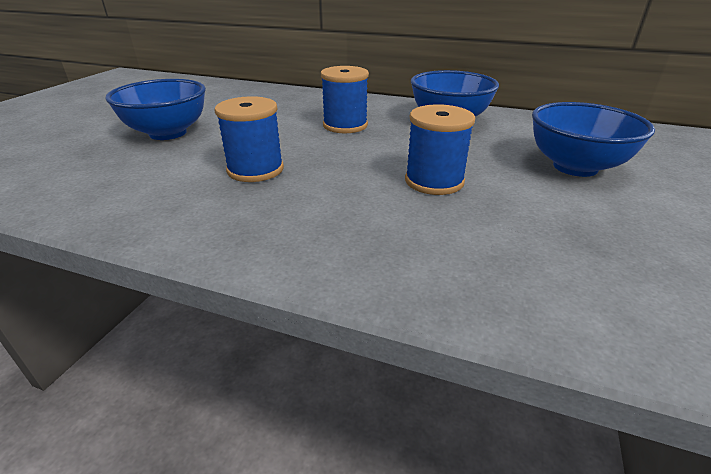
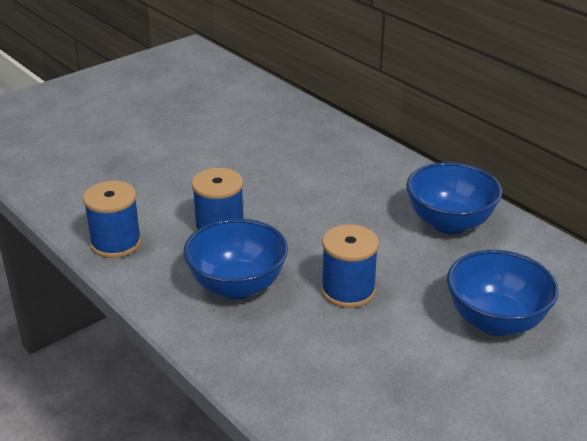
camera: 30 degrees right, 0 degrees up
(168, 133) = (181, 161): blue bowl -> blue bowl (237, 286)
(345, 125) = (340, 197): blue spool -> blue spool (116, 243)

